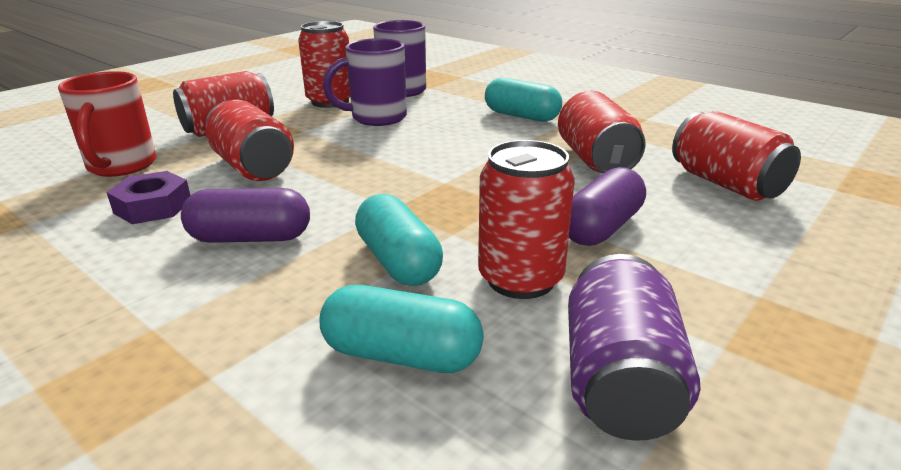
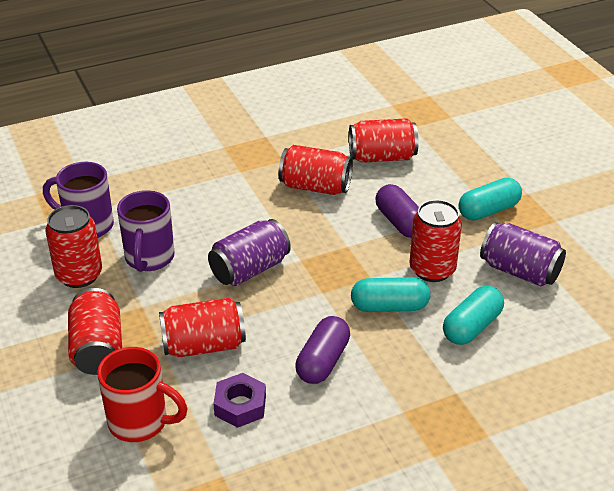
camera: 65 degrees left, 10 degrees up
(400, 160) = (250, 269): none -> purple can
(521, 116) = (212, 186): turquoise capsule -> turquoise capsule (488, 211)

